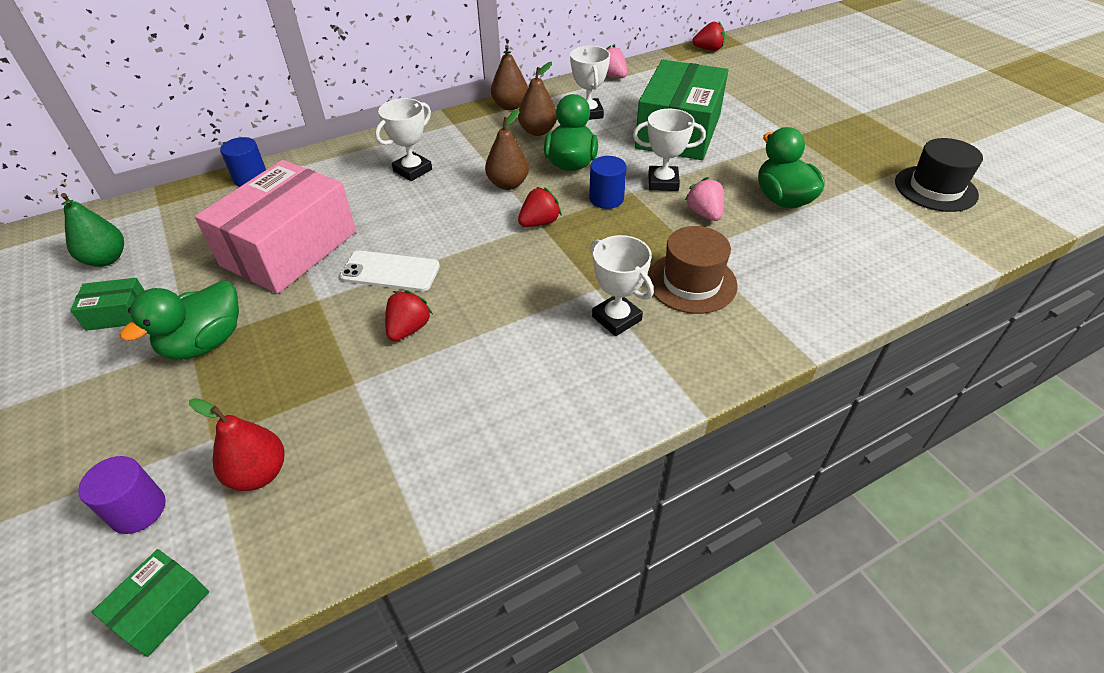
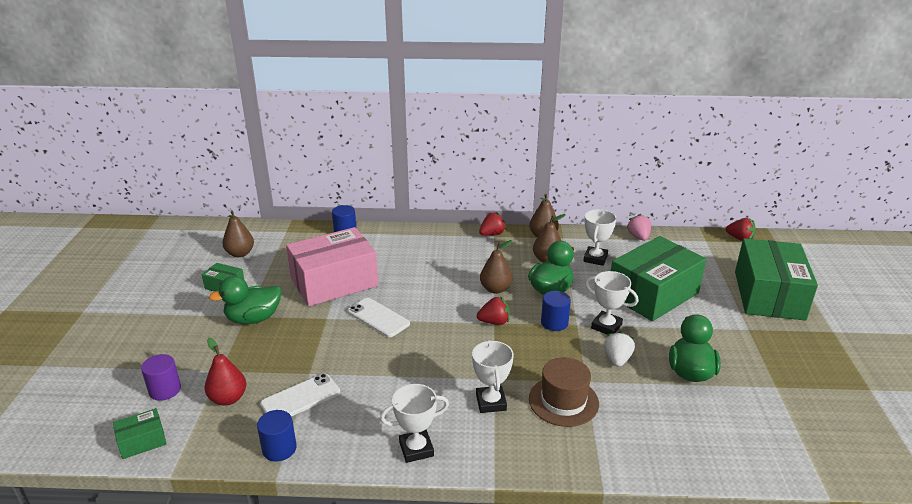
camera: 30 degrees right, 15 degrees down
(106, 259) = (240, 253): green pear -> brown pear
(370, 422) = (300, 398): none -> white phone
(398, 507) = (279, 449): none -> blue cylinder
(408, 329) = (361, 355): red strawberry -> red strawberry (492, 234)
(412, 170) = (442, 259): white trophy -> white trophy (416, 449)
(704, 213) = (617, 359): pink strawberry -> white strawberry
(781, 96) = (768, 295): none -> green box
(935, 188) = (838, 414): black hat -> none

